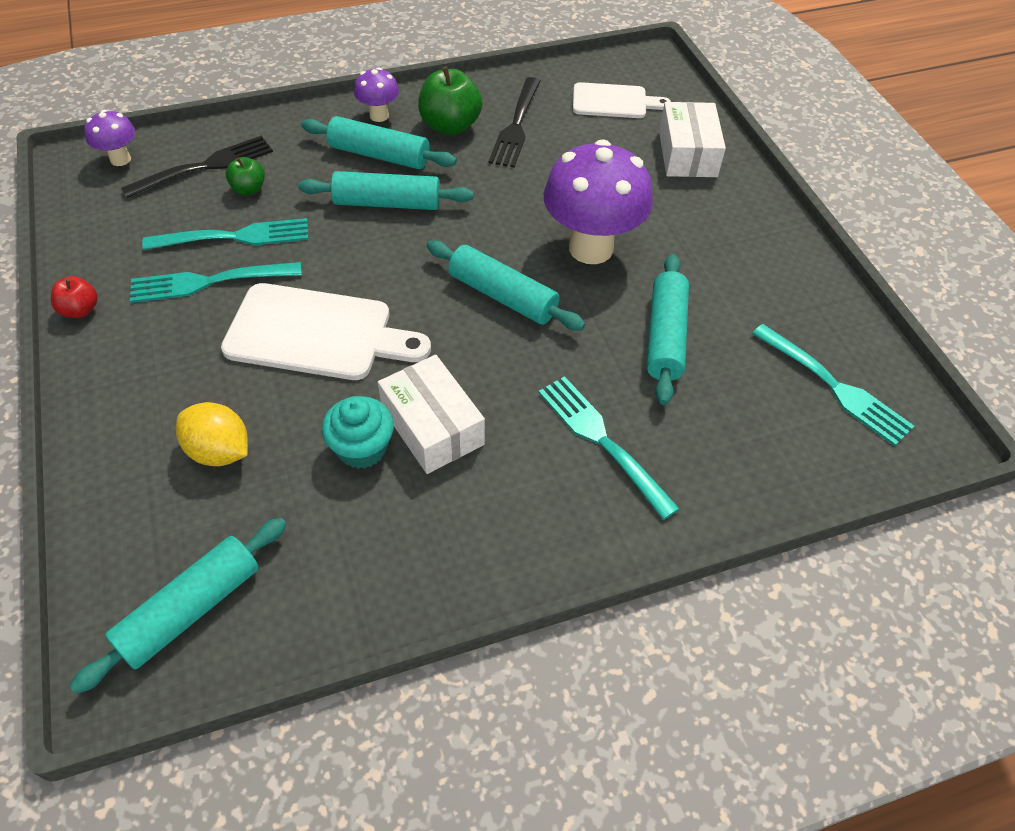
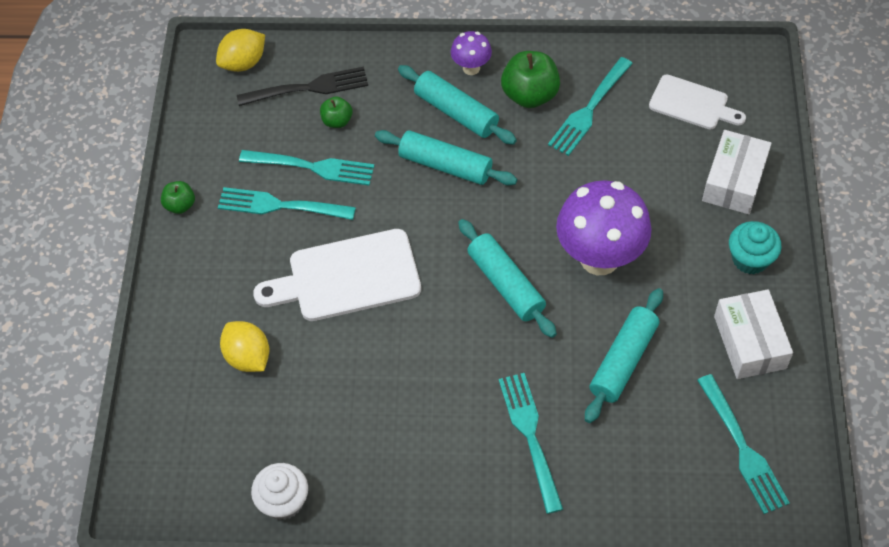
camera: 25 degrees right, 5 degrees up
(80, 310) = (180, 205): red apple -> green apple
(120, 159) = (243, 63): purple mushroom -> yellow lemon
(191, 609) = (197, 471): turquoise rolling pin -> none
(316, 333) = (347, 277): white cutting board -> white cutting board turned 135 degrees clockwise
(325, 611) = (283, 501): none -> white cupcake
(362, 448) = (349, 386): turquoise cupcake -> turquoise cupcake (750, 259)
(432, 426) = (406, 384): white box -> white box (749, 342)
(516, 125) = (589, 109): black fork -> turquoise fork

